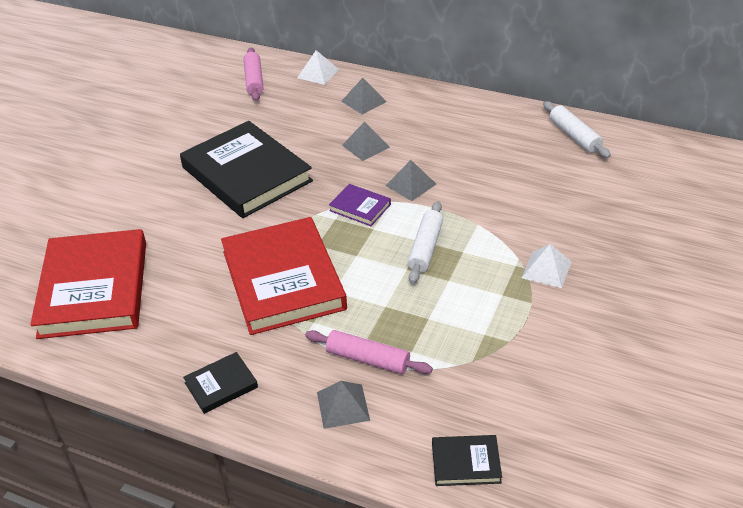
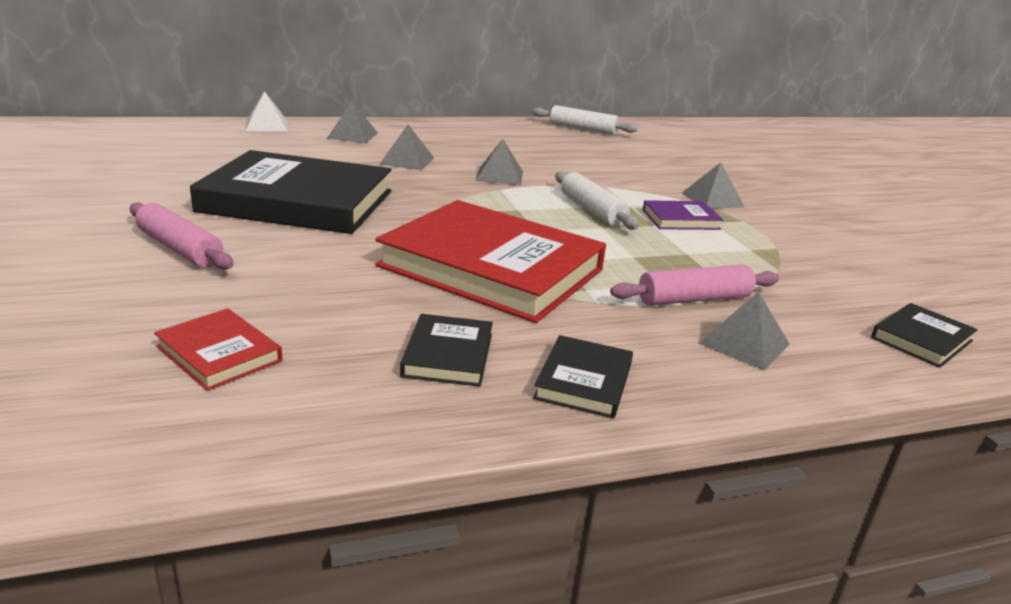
camera: 45 degrees left, 15 degrees down
(94, 289) = (219, 354): red book -> red book, size x0.43
(182, 336) = (448, 355): none -> black book
(254, 80) = (190, 138): pink rolling pin -> pink rolling pin (180, 249)
(360, 207) = (477, 199): purple book -> purple book (680, 219)
(546, 269) = (712, 199): white pyramid -> grey pyramid

